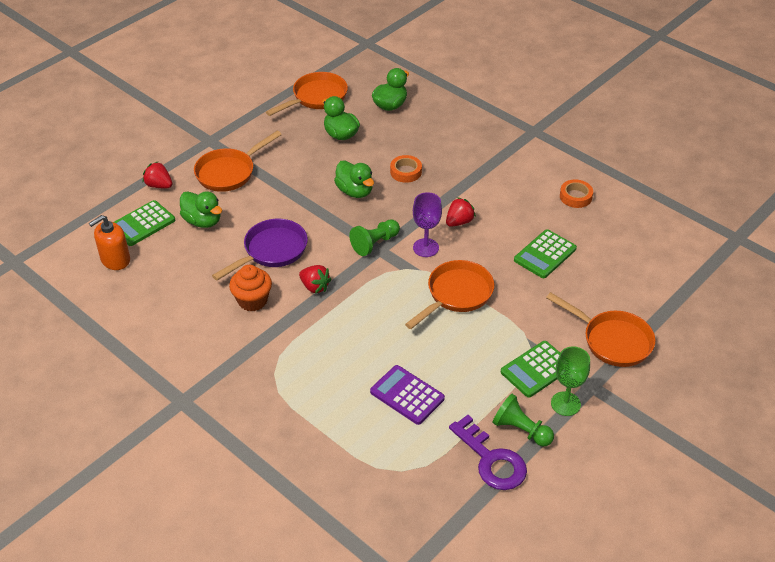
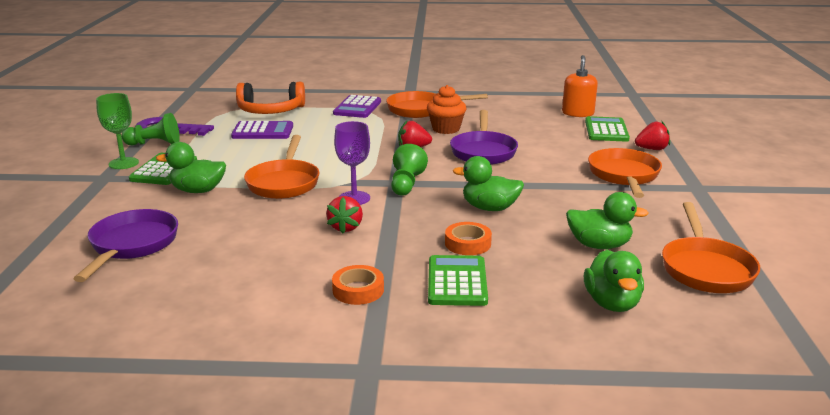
camera: 140 degrees right, 20 degrees down
(203, 221) = (570, 146): green duck -> green duck (198, 191)
(275, 393) = (357, 108): none -> purple calculator
(362, 442) = (270, 111): none -> orange headphones
(545, 254) = (218, 238): green calculator -> green calculator (457, 282)
(575, 197) = (222, 307): orange tape -> orange tape (358, 290)
(602, 276) = (132, 245): none -> purple pan
(612, 340) = (95, 206): orange pan -> orange pan (421, 110)

